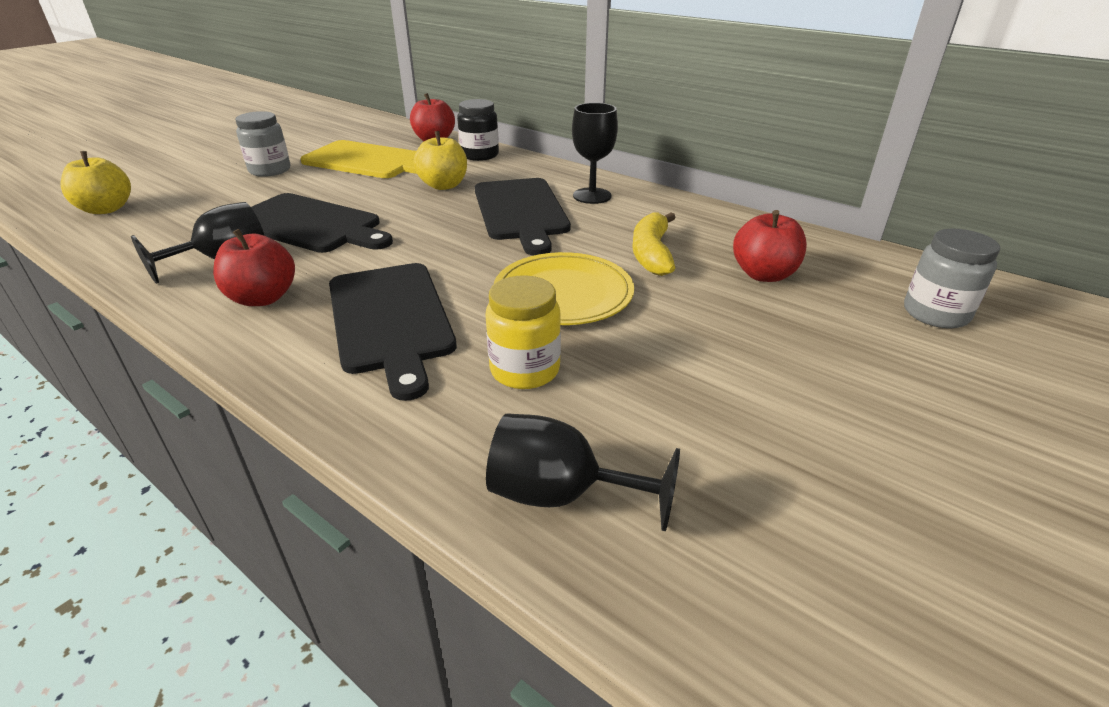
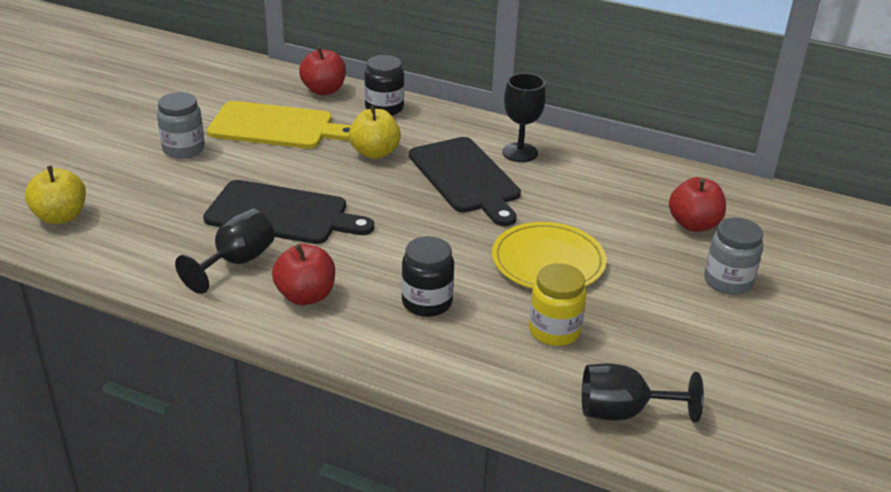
camera: 15 degrees left, 0 degrees up
(390, 320) = (427, 302): black cutting board -> black jar
(651, 253) = (599, 213): yellow banana -> none
(935, 313) = (823, 246): grey jar -> grey jar (728, 281)

